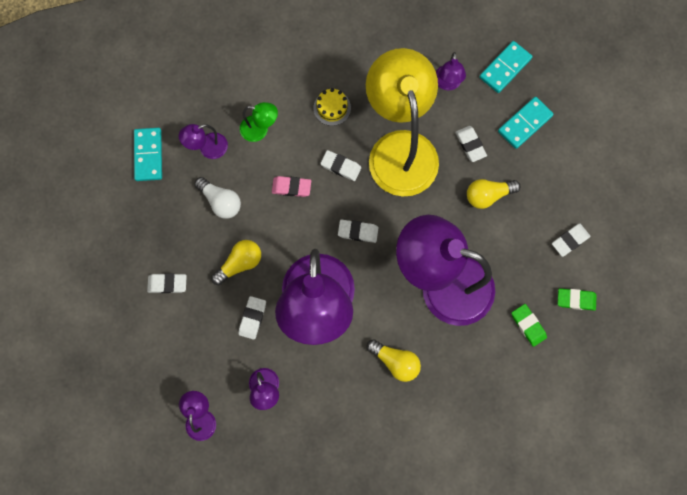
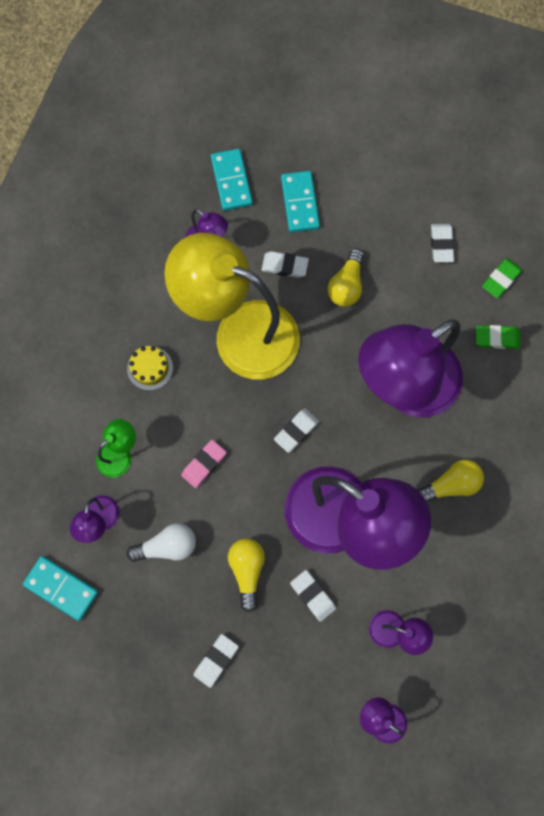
camera: 55 degrees left, 0 degrees up
(340, 166) = (217, 401): white eraser -> none

